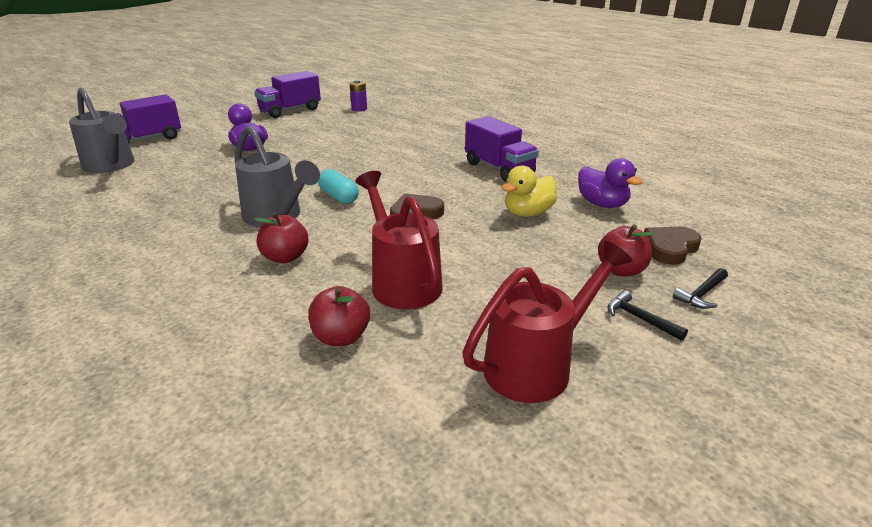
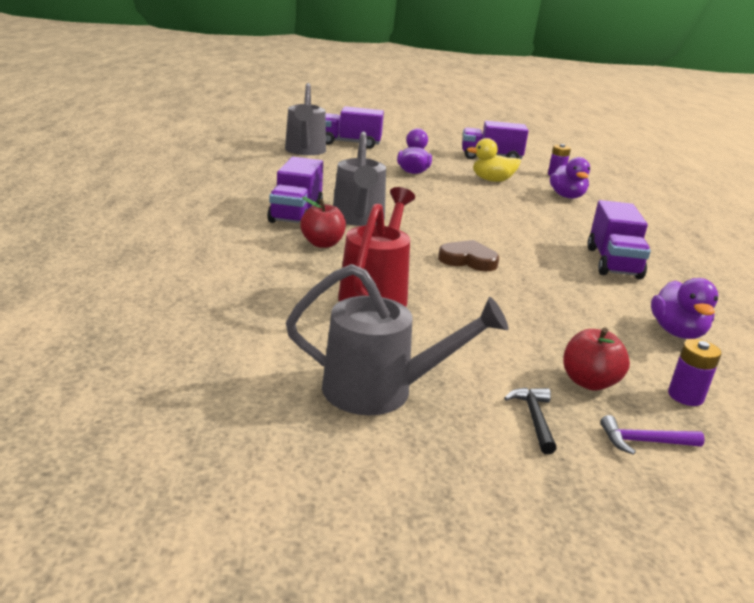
camera: 40 degrees right, 5 degrees down
(212, 238) = (296, 214): none -> purple truck
(339, 197) = (425, 225): turquoise capsule -> none
(341, 337) = (279, 301): red apple -> none
(394, 125) = (567, 196): none -> purple duck
(528, 213) = (575, 303): yellow duck -> yellow duck (492, 180)
(537, 365) = (381, 390): red watering can -> grey watering can
(670, 248) = (685, 396): brown heart -> purple battery
(702, 294) = (644, 442): black hammer -> purple hammer

